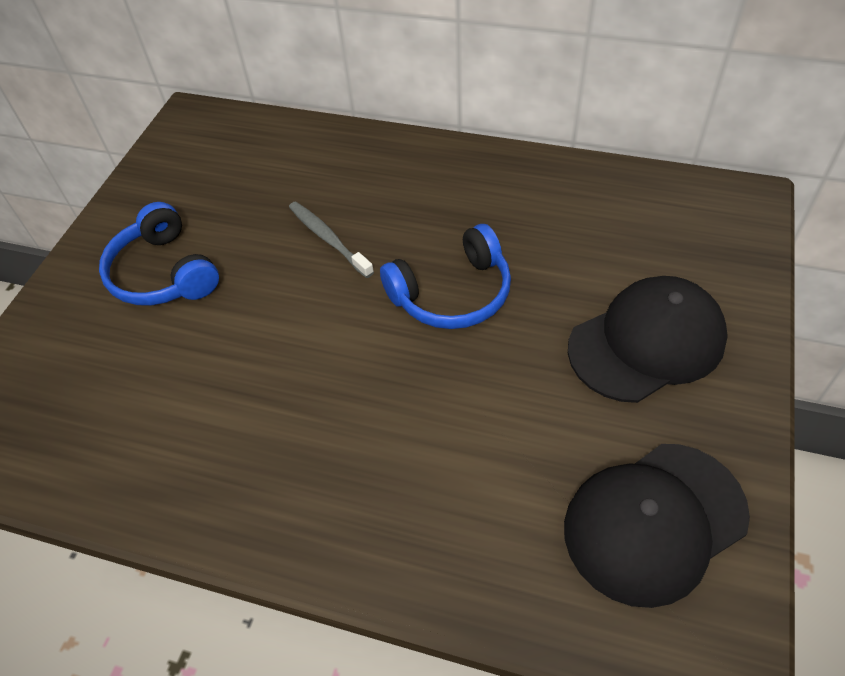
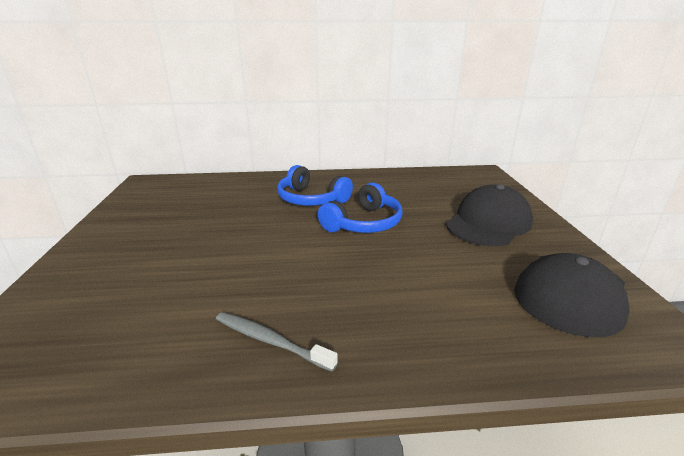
camera: 25 degrees left, 25 degrees down
(163, 273) = (152, 246): blue headphones -> blue headphones (311, 199)
(328, 239) = (269, 214): grey toothbrush -> grey toothbrush (270, 341)

